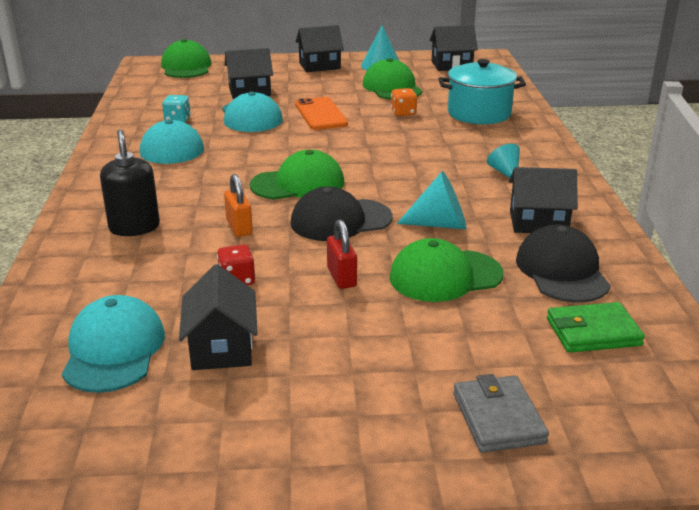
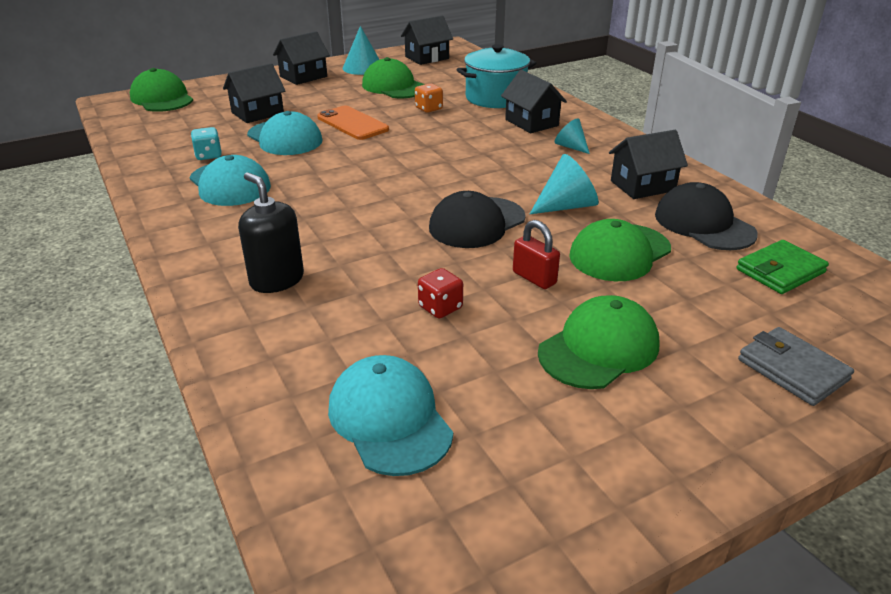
camera: 25 degrees left, 5 degrees up
(222, 347) = (496, 381): black house -> black house (531, 122)
(239, 227) = (387, 253): orange padlock -> none
(298, 184) = (400, 196): green cap -> green cap (599, 348)

